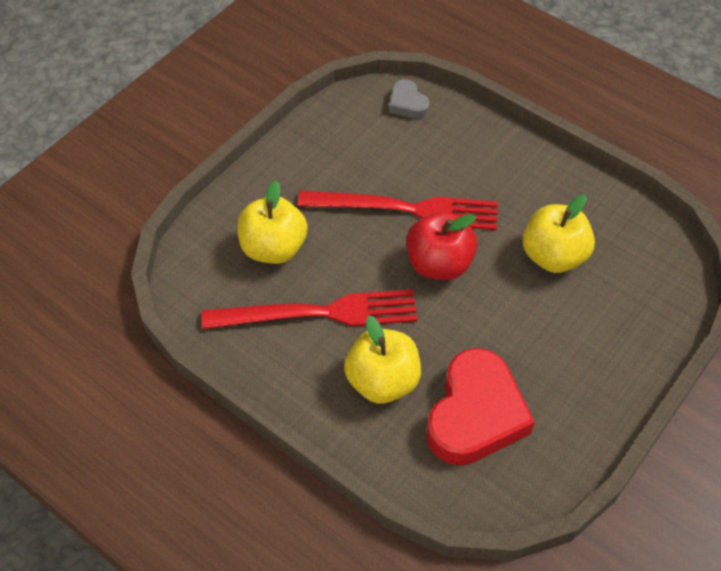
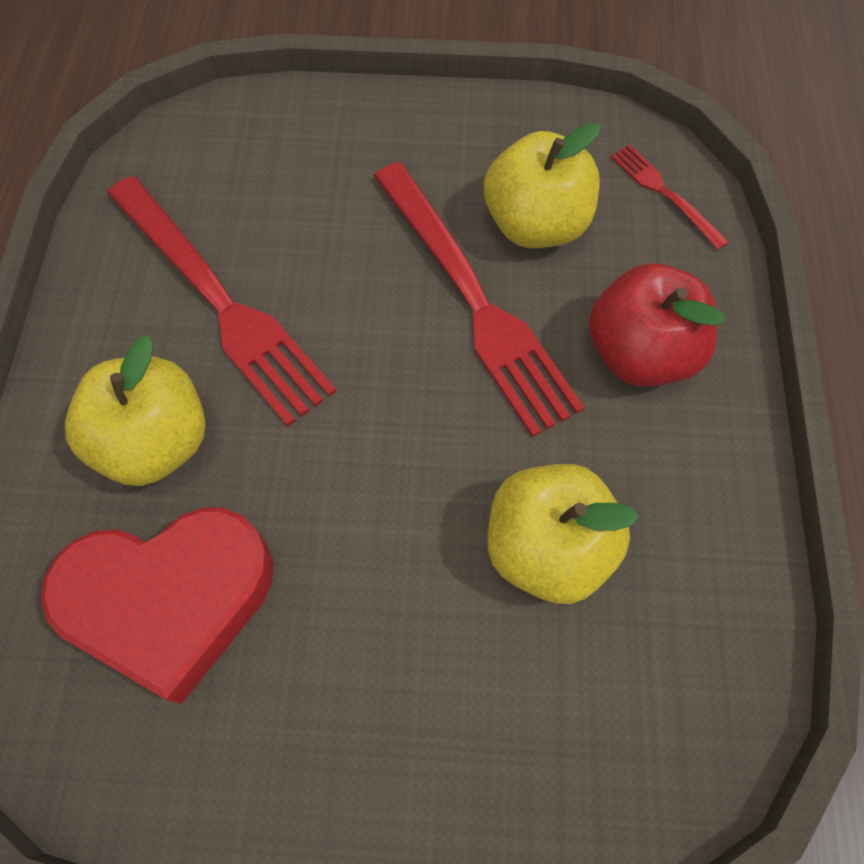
camera: 55 degrees right, 10 degrees up
(273, 248) = (289, 192): yellow apple -> yellow apple (536, 224)
(407, 103) = (665, 193): grey heart -> red fork
(439, 264) = (409, 396): red apple -> red apple (640, 353)

